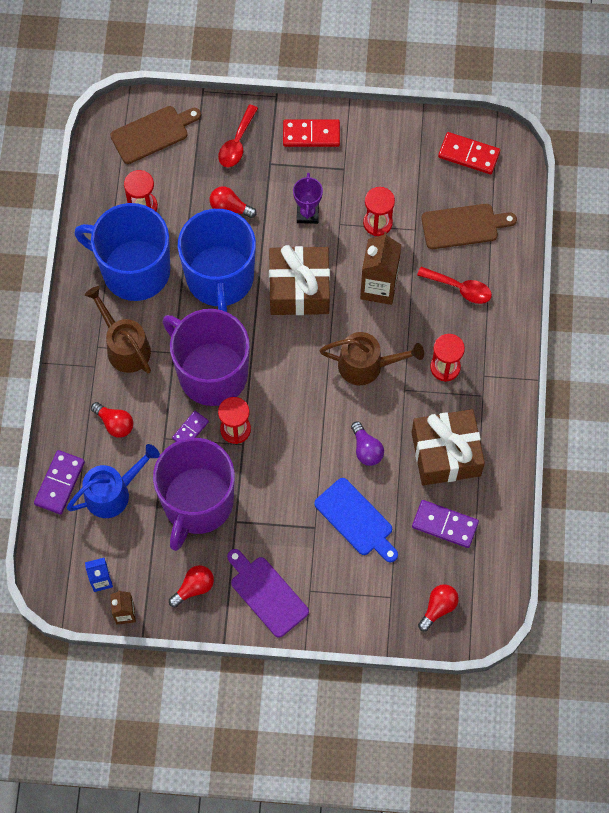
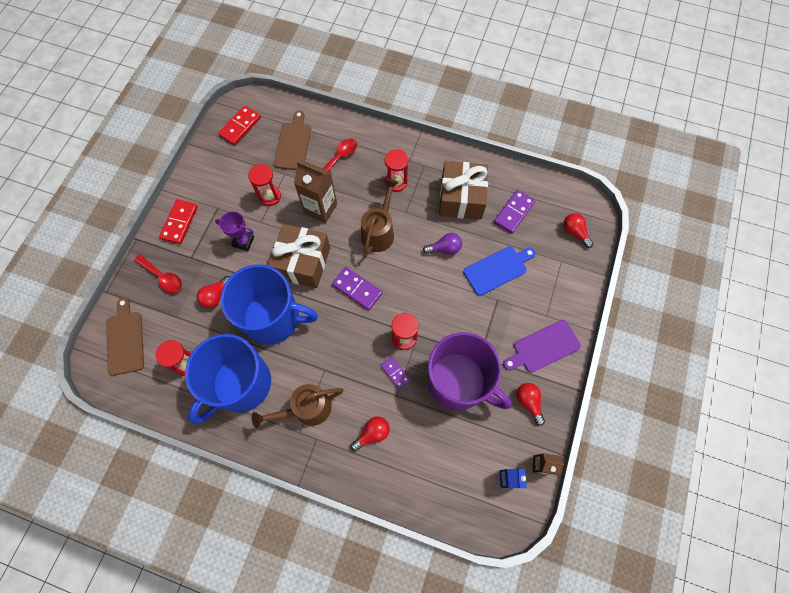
camera: 75 degrees left, 0 degrees up
(60, 483) = (413, 495): purple domino -> purple domino (357, 289)
(113, 492) = (433, 449): blue watering can -> none
(211, 373) = (351, 344): purple mug -> none

